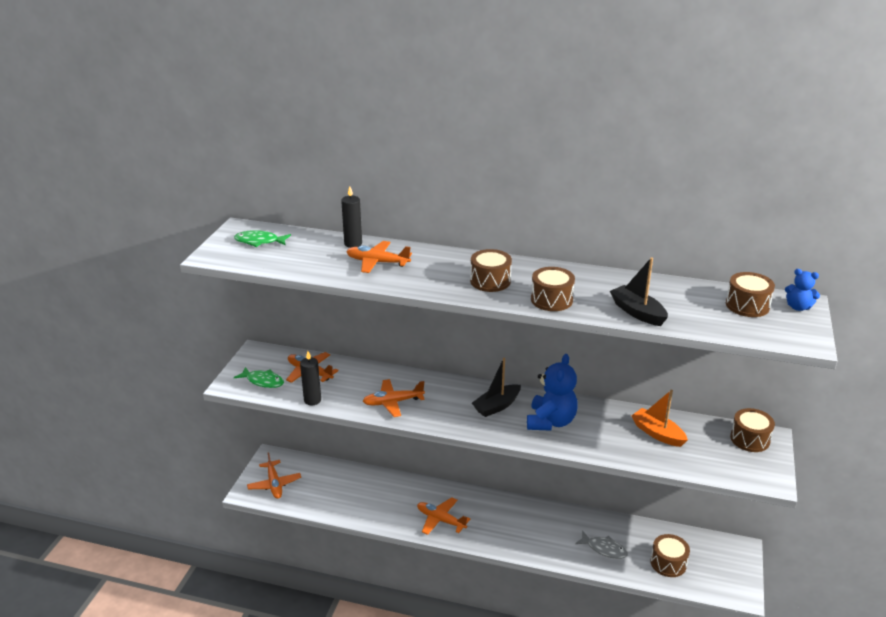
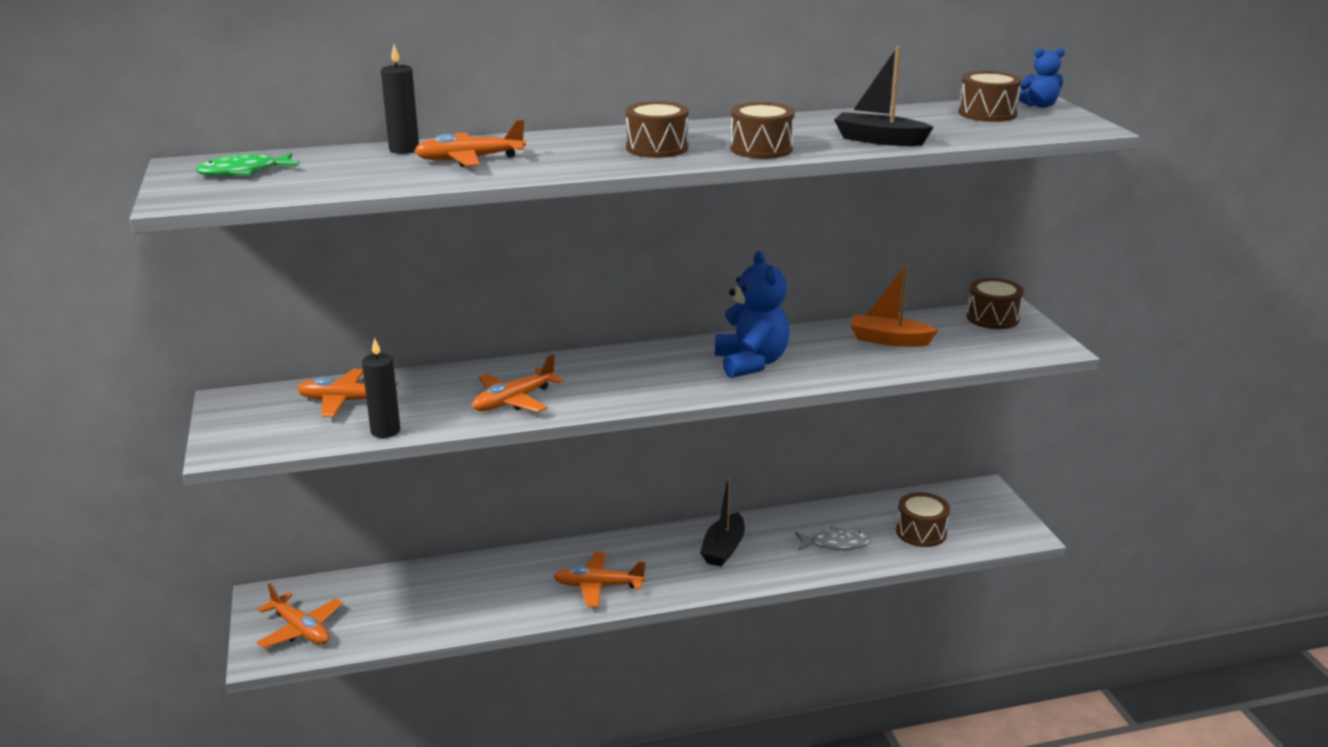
camera: 30 degrees left, 5 degrees down
(263, 381) = (278, 431): green fish -> none
(496, 406) = (664, 366): black boat -> black boat (723, 549)

